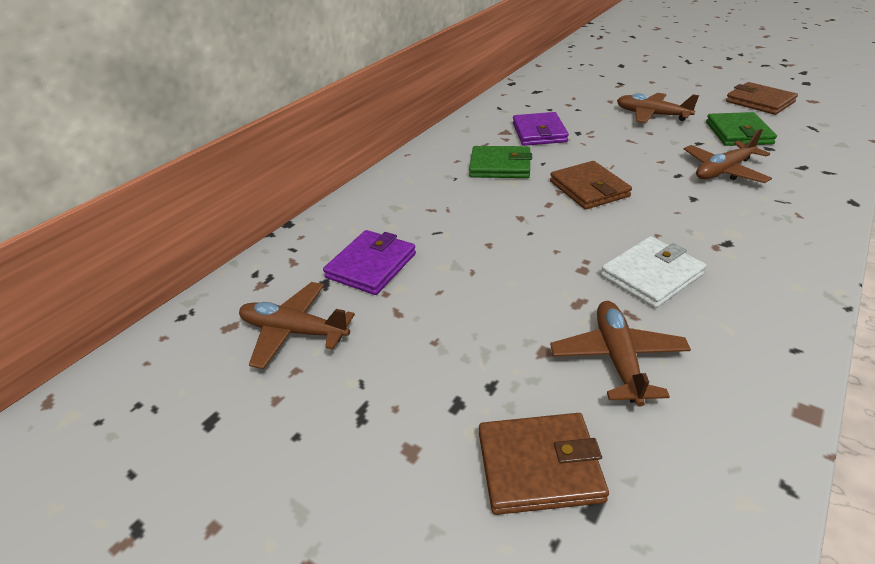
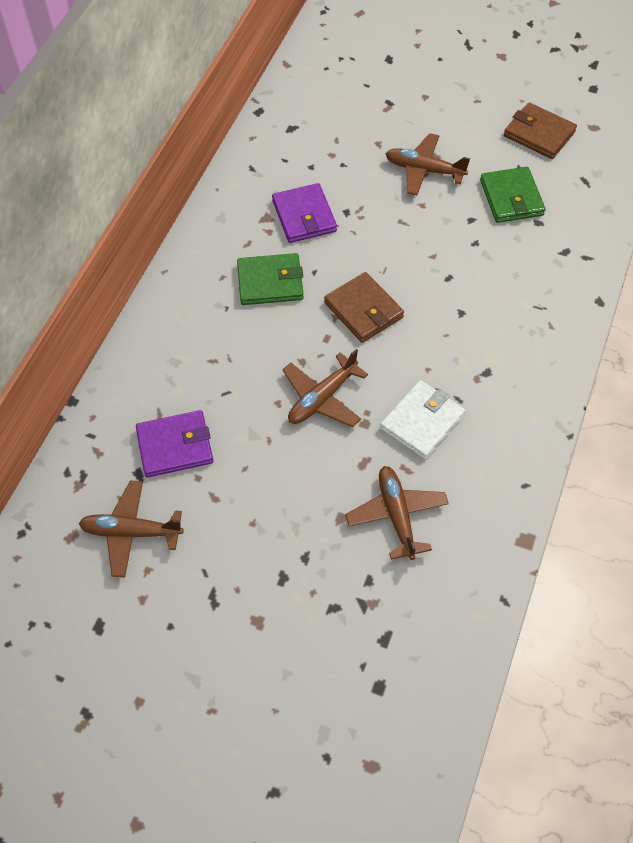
camera: 15 degrees left, 20 degrees up
(371, 266) = (175, 446): purple wallet -> purple wallet turned 60 degrees clockwise
(539, 466) = (347, 616): brown wallet -> none
(723, 171) = (492, 266): brown plane -> brown plane (322, 398)

